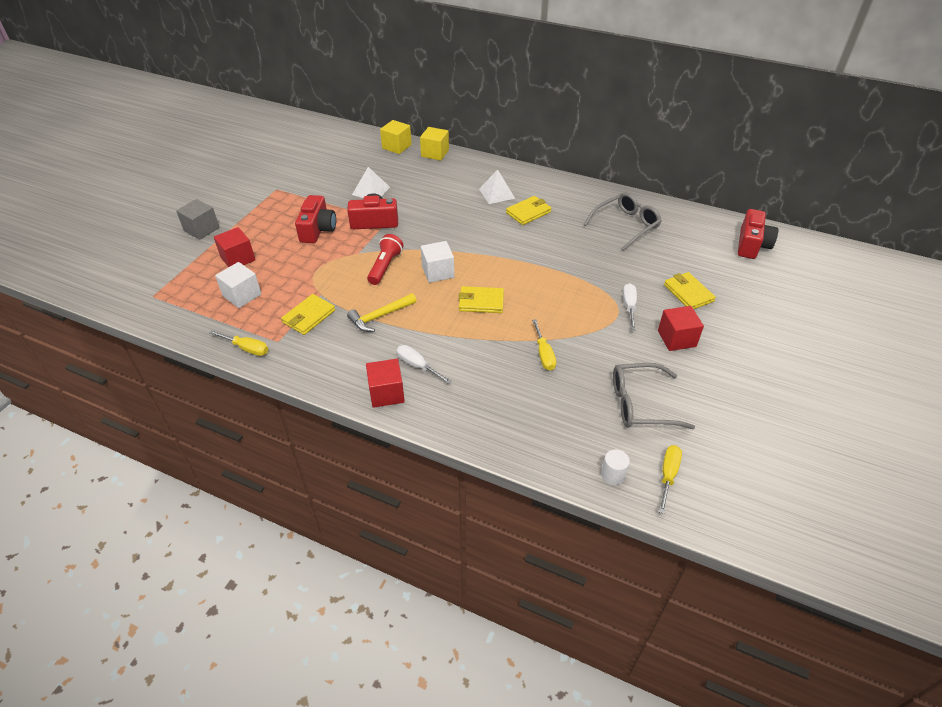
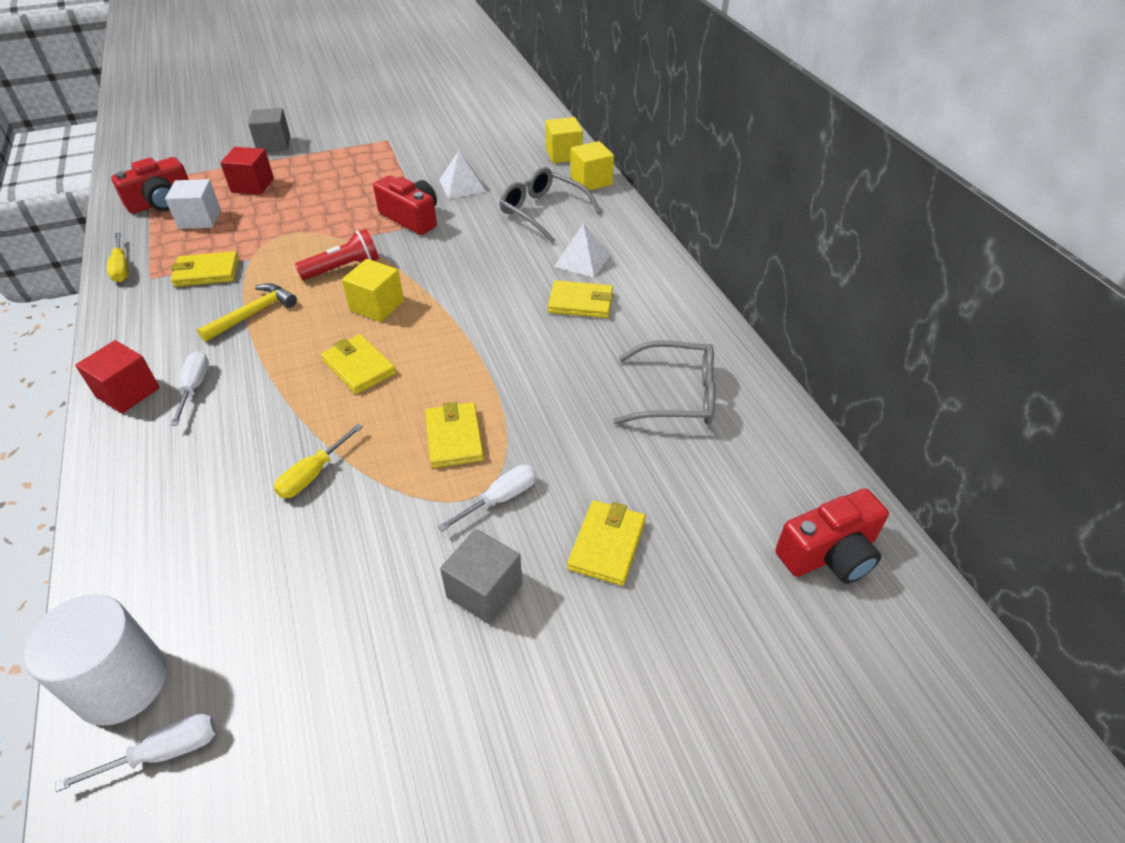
camera: 45 degrees right, 0 degrees up
(318, 229) = (353, 196): red camera -> red camera (161, 202)
(380, 316) = (253, 314): yellow hammer -> yellow hammer turned 120 degrees clockwise
(438, 272) = (377, 306): white cube -> yellow cube
(573, 299) = (454, 438): none -> yellow wallet
(612, 475) = (122, 683): white cylinder -> white cylinder, size x2.11
(641, 404) = (298, 631): grey glasses -> grey glasses (543, 212)
(668, 475) = (163, 753): yellow screwdriver -> white screwdriver
(676, 338) = (484, 590): red cube -> grey cube

